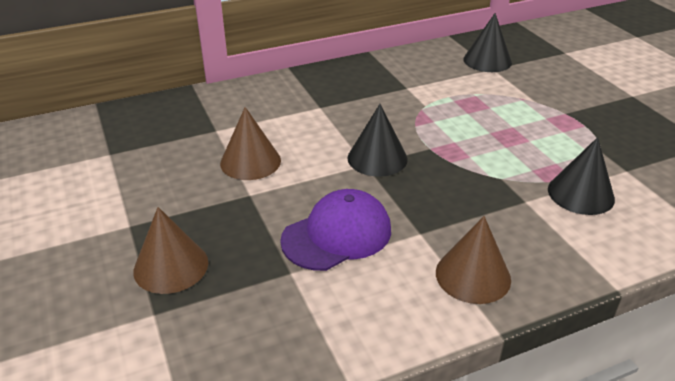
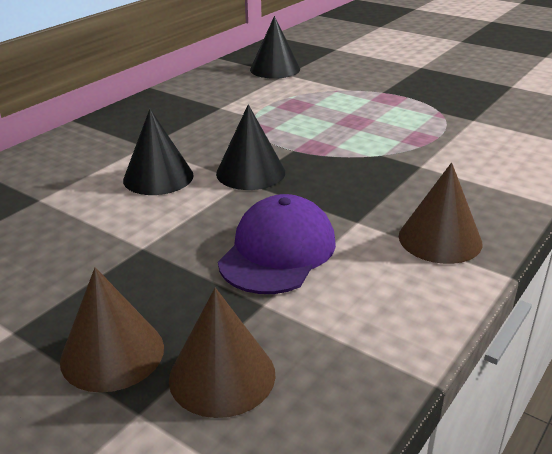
camera: 30 degrees left, 5 degrees down
(250, 161) = (112, 216): brown cone -> brown cone (222, 375)
(580, 194) = (458, 146): black cone -> black cone (158, 177)

